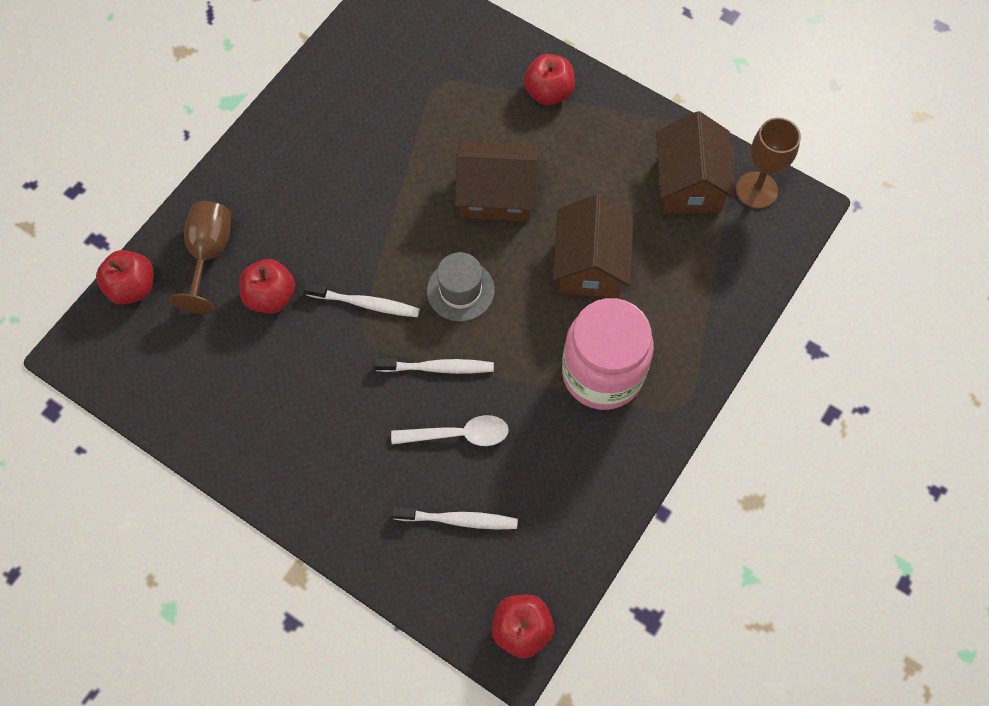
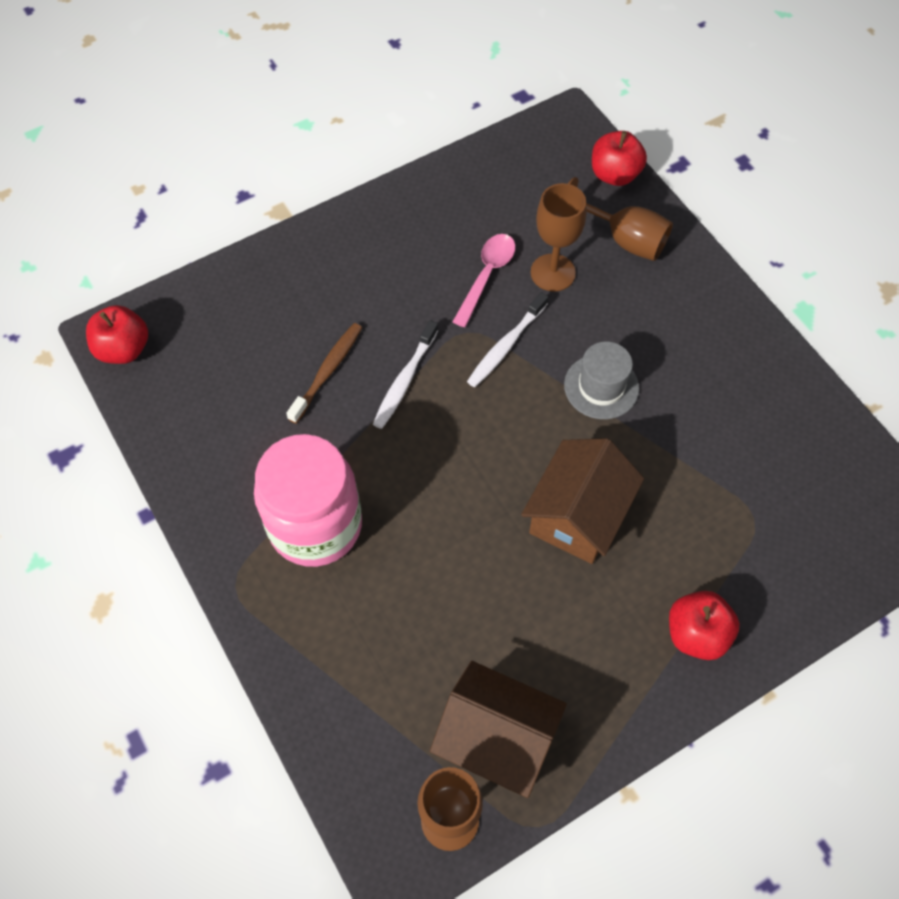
camera: 115 degrees right, 5 degrees down
(271, 296) = (553, 273): red apple -> brown goblet
(297, 348) = (486, 276): none -> pink spoon
(458, 434) = (327, 371): white spoon -> brown toothbrush
(458, 520) = (248, 340): white toothbrush -> none
(460, 290) = (478, 433): grey hat -> grey hat (601, 386)
(590, 264) = (445, 573): brown house -> none

